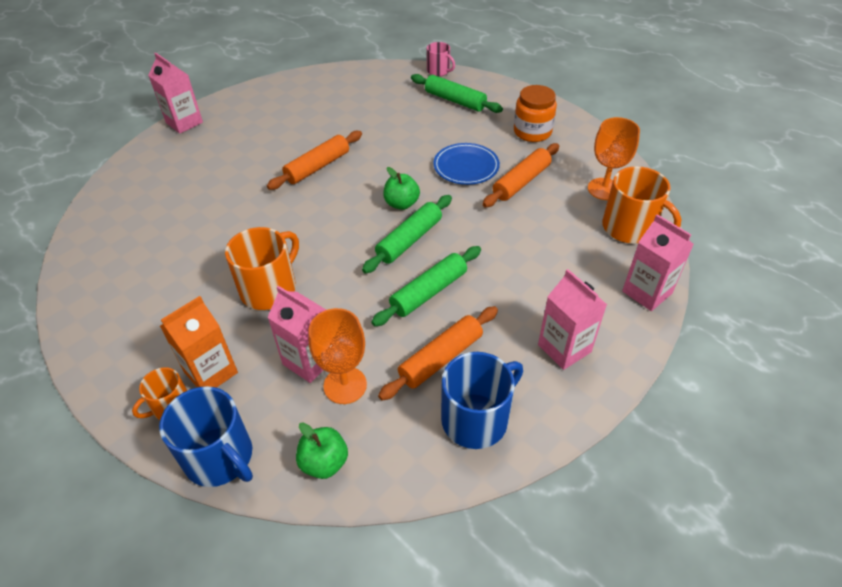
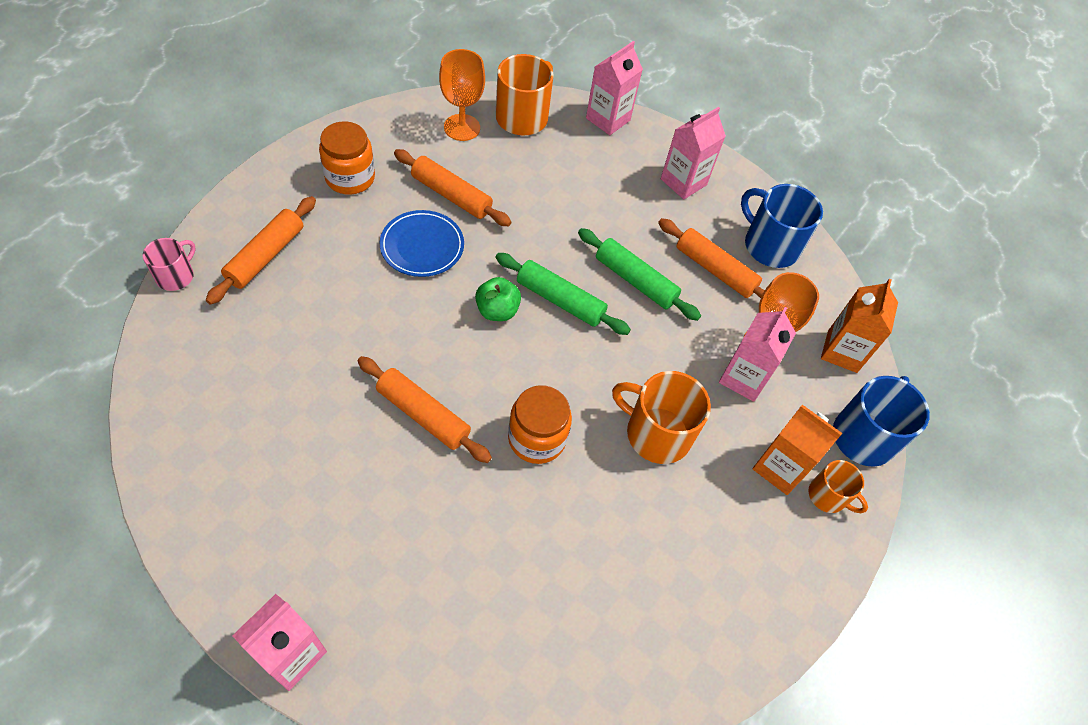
camera: 105 degrees left, 10 degrees up
(284, 219) = (537, 438): none -> orange jar
(324, 462) = (842, 351): green apple -> orange carton
(455, 100) = (266, 256): green rolling pin -> orange rolling pin

